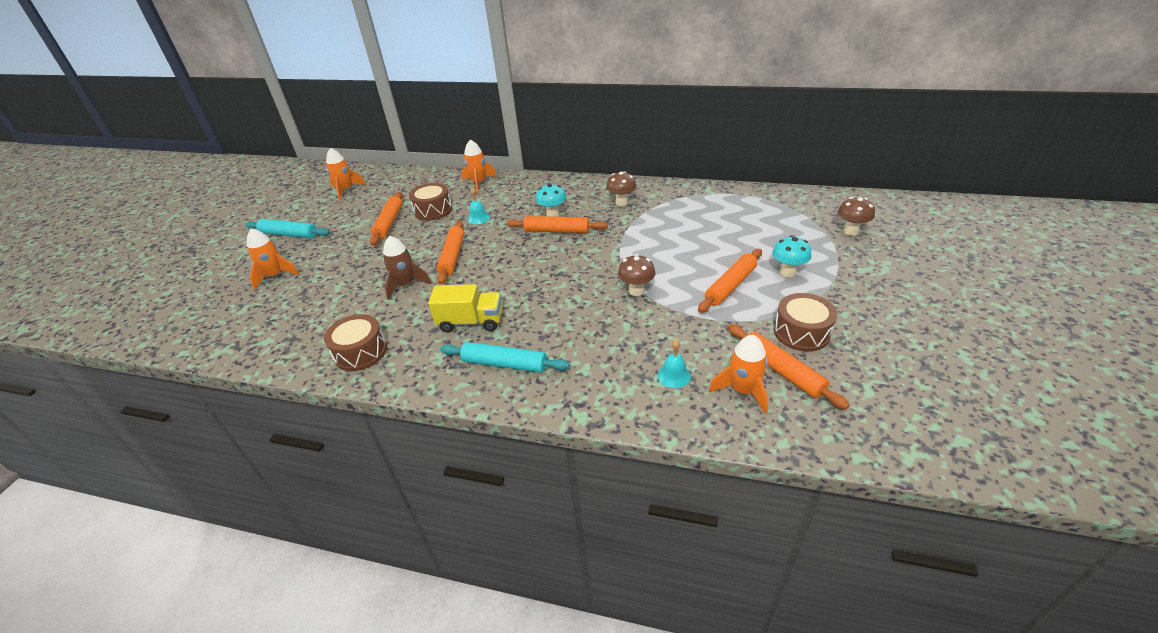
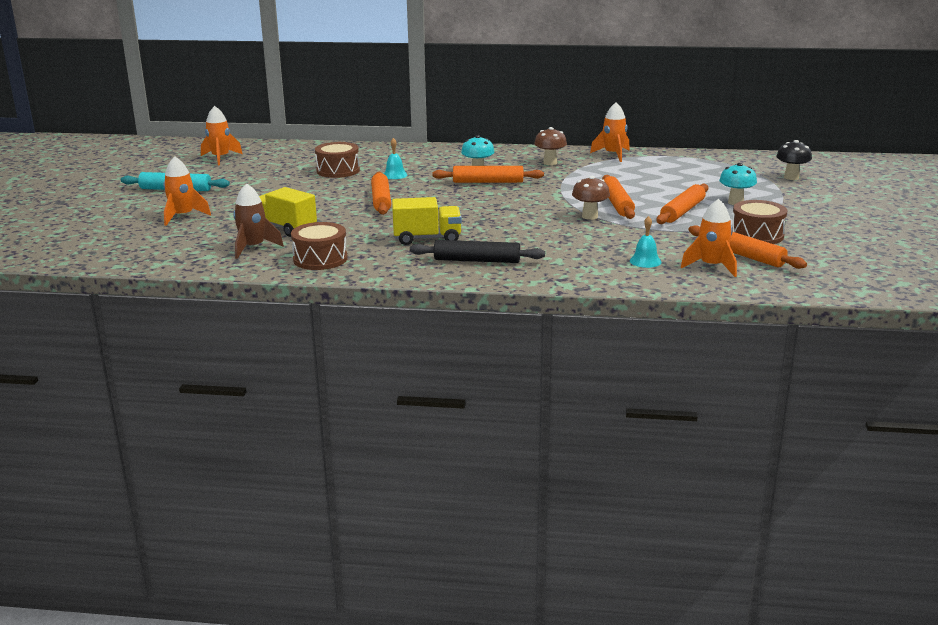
camera: 10 degrees left, 15 degrees down
(352, 297) = (285, 228): none -> yellow truck
(389, 223) = (291, 180): orange rolling pin -> orange rolling pin (617, 204)
(406, 285) = (341, 218): brown rocket -> brown rocket (253, 248)
(479, 183) = (380, 151): orange rocket -> orange rocket (613, 155)
(504, 364) = (477, 260): turquoise rolling pin -> black rolling pin
(850, 231) = (791, 177): brown mushroom -> black mushroom

